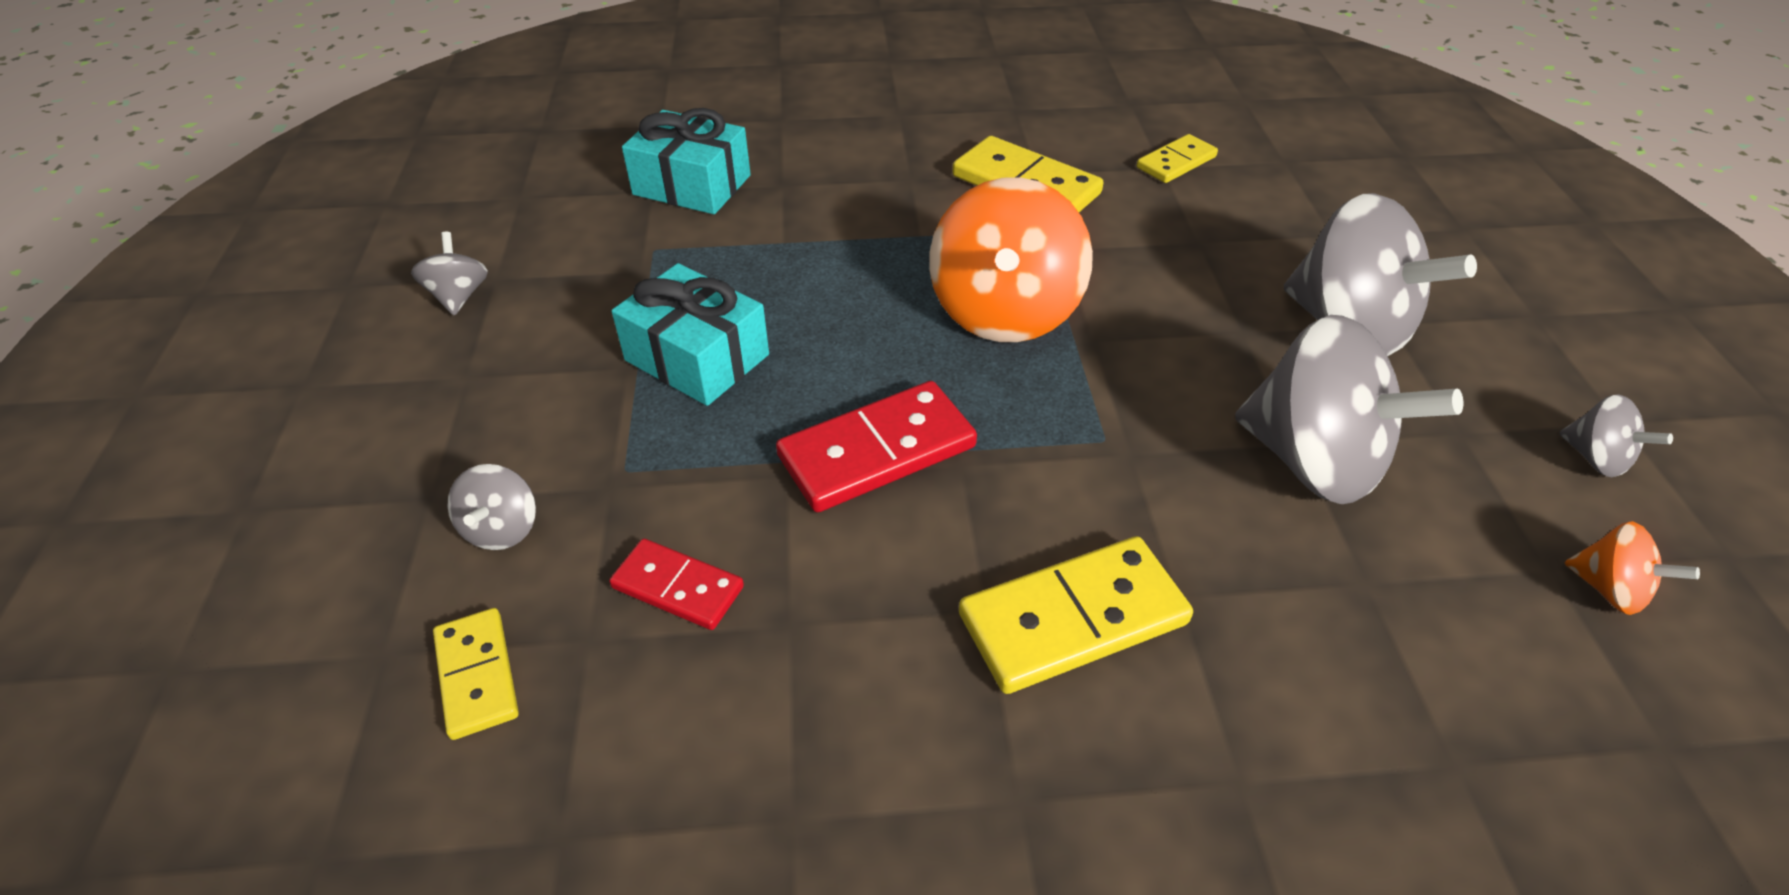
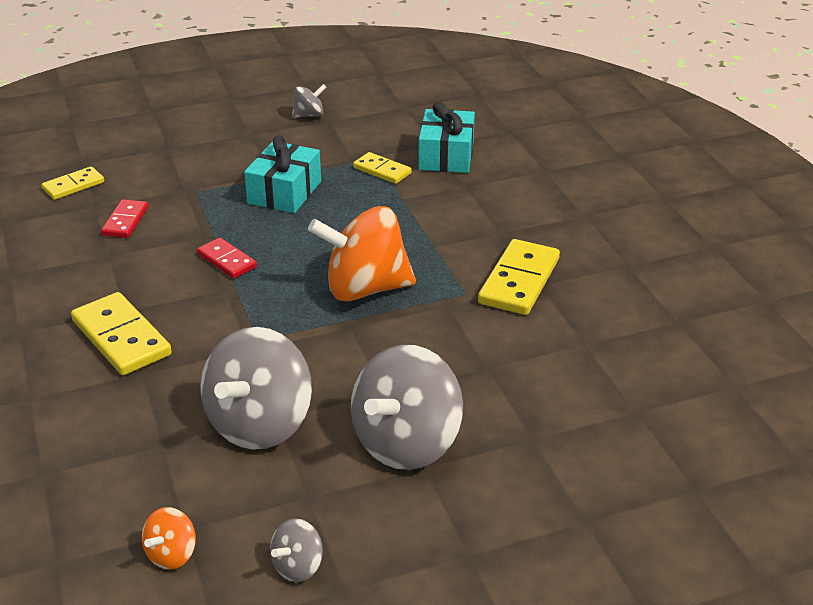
camera: 75 degrees right, 10 degrees down
(502, 529) = (152, 170): grey spinning top -> none
(877, 452) = (226, 261): red domino -> red domino, size x0.59
(1176, 162) = (595, 350): yellow domino -> yellow domino (382, 170)

